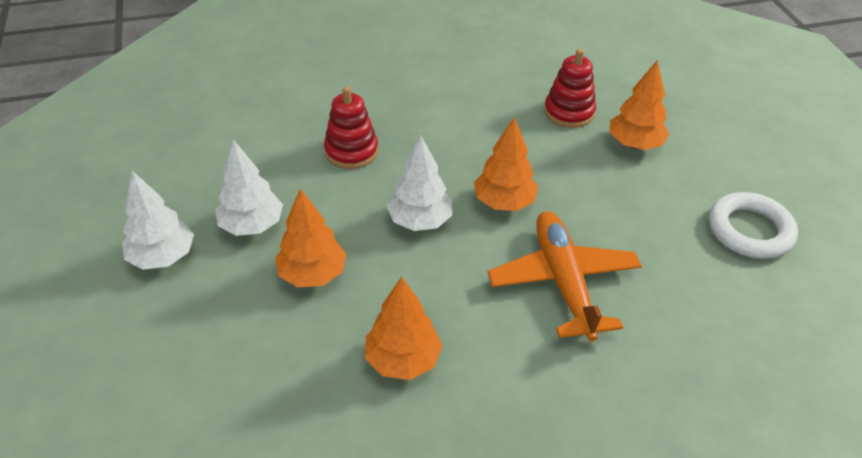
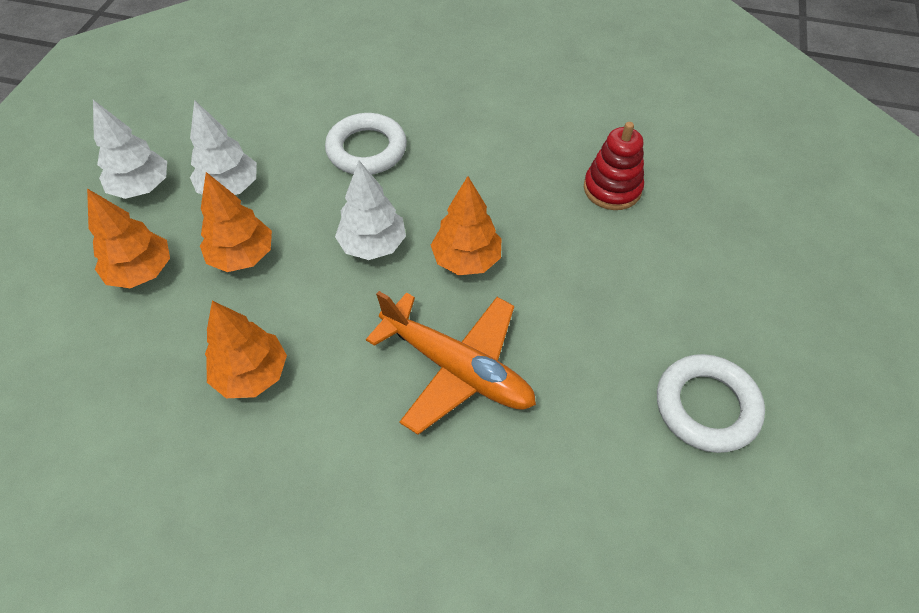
camera: 30 degrees right, 10 degrees up
(351, 151) = (366, 149): red stacking toy -> white ring
(563, 281) = (457, 368): orange plane -> orange plane turned 105 degrees clockwise
(634, 144) = (656, 252): orange tree -> orange tree (141, 272)

